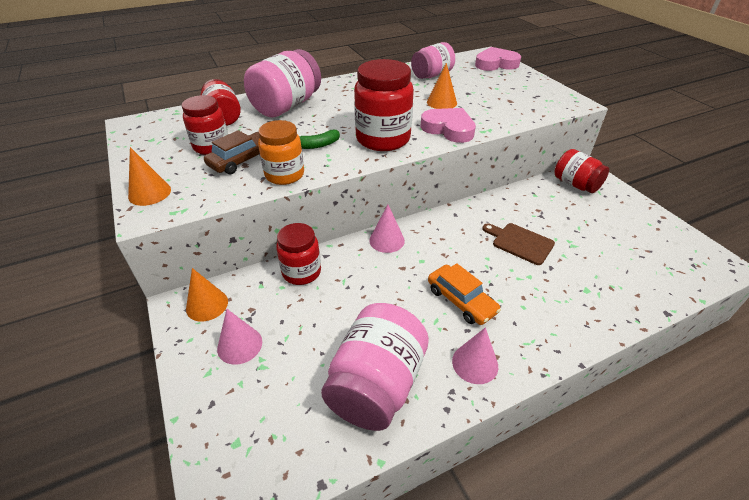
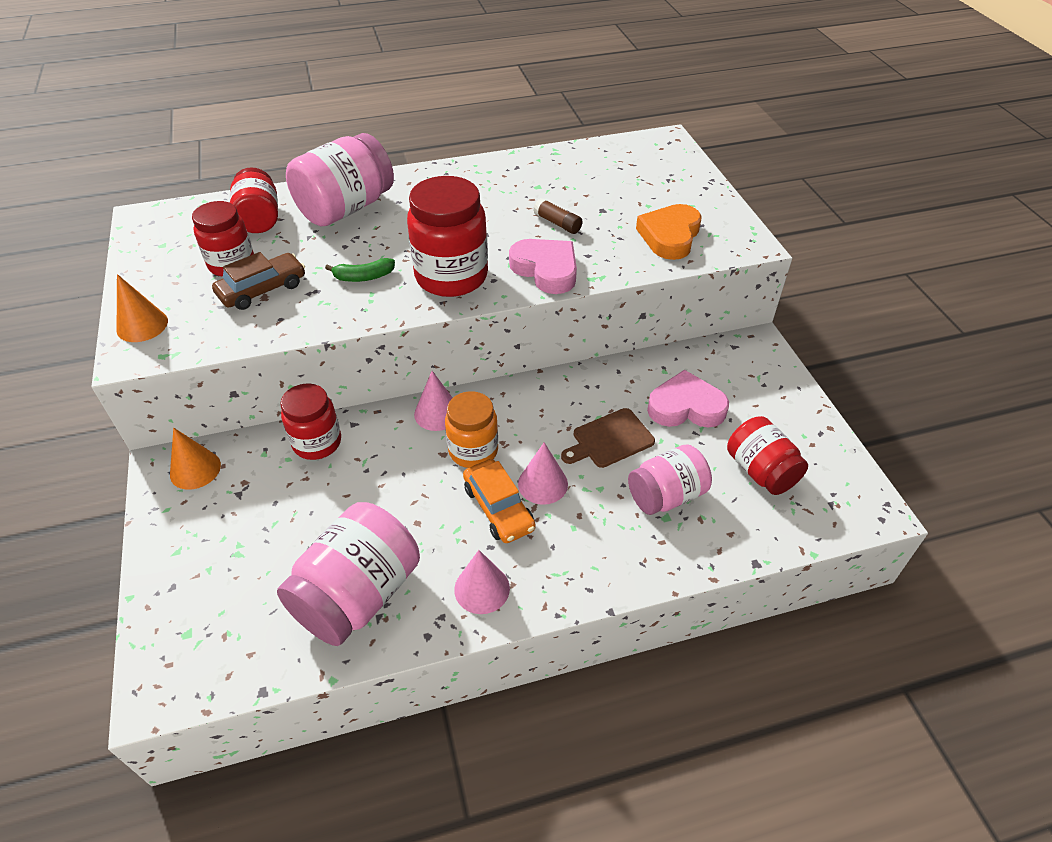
camera: 10 degrees right, 5 degrees up
(239, 345) = (219, 524): pink cone -> pink cone (543, 484)
(284, 175) = (307, 318): orange jar -> orange jar (473, 451)
(432, 75) = (566, 173): pink jar -> pink jar (666, 495)
(441, 102) = (557, 223): orange cone -> brown glue stick
(496, 64) = (669, 160): pink heart -> pink heart (686, 407)
(520, 243) = (609, 439): brown cutting board -> brown cutting board turned 75 degrees counterclockwise
(521, 103) = (670, 236): none -> orange heart
(575, 184) = (730, 361): red jar -> red jar (760, 471)

